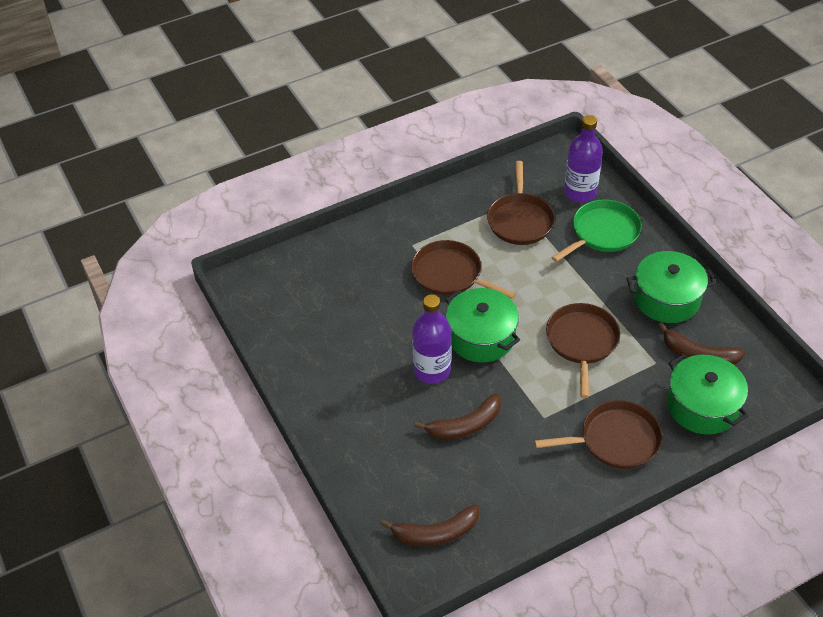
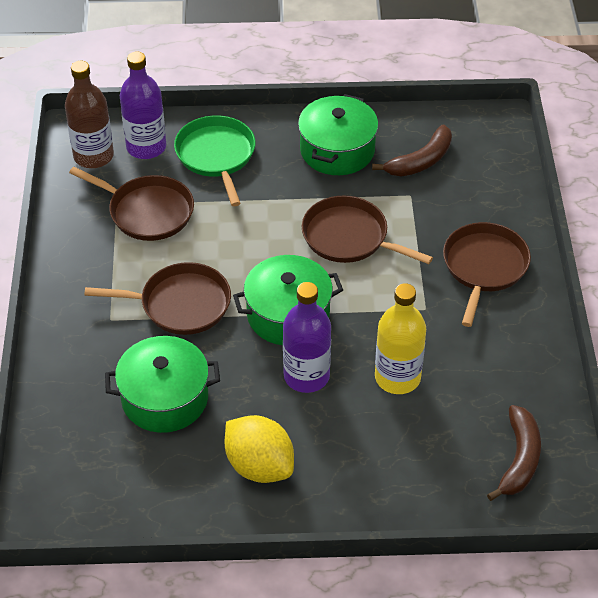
camera: 65 degrees left, 0 degrees up
(338, 376) = (259, 466): none -> yellow lemon
(450, 274) = (181, 304): brown pan -> brown pan turned 150 degrees counterclockwise
(465, 425) = (397, 377): brown banana -> yellow bottle
(549, 170) = (93, 156): none -> brown bottle
(702, 406) = (481, 187): green pot -> green pot (165, 398)

